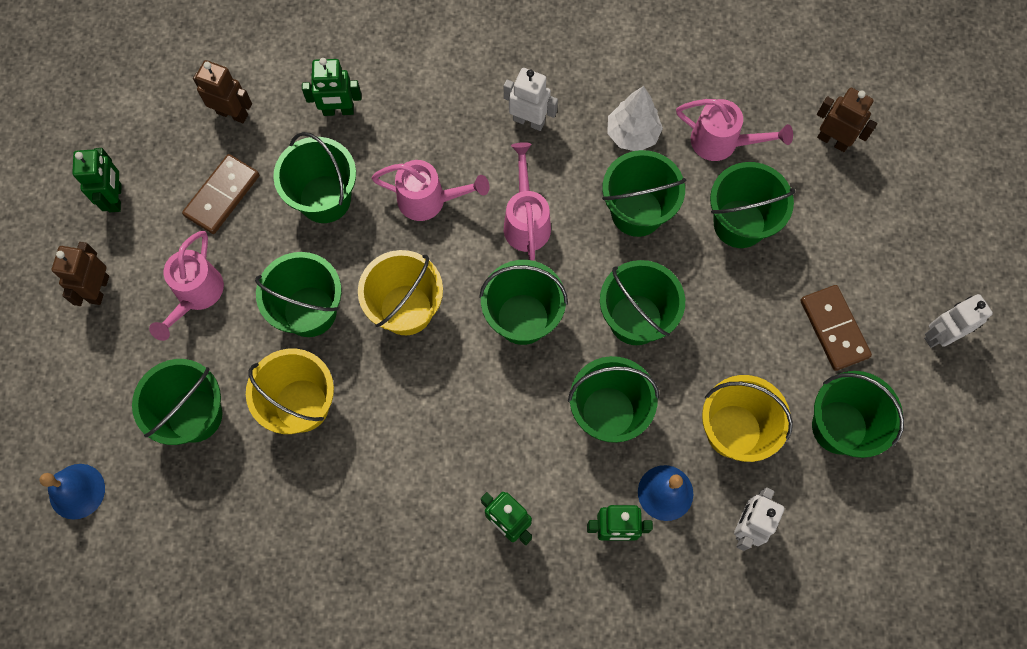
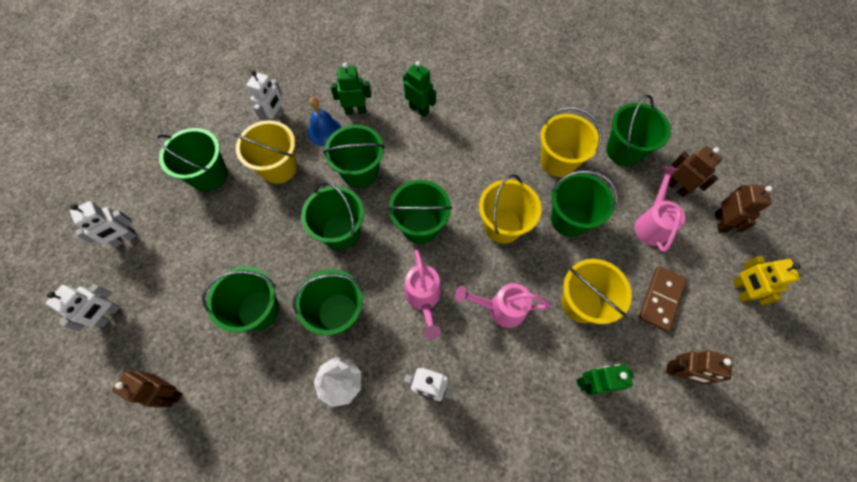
camera: 175 degrees right, 5 degrees down
(77, 491) = (677, 106): blue bell -> none
(116, 198) = (740, 290): green robot -> yellow robot
(138, 346) = (676, 187): none -> brown robot
(325, 199) = (581, 303): green bucket -> yellow bucket
(722, 143) = (265, 381): pink watering can -> none
(833, 329) = (200, 237): brown domino -> none
(931, 233) = (109, 315): none -> white robot

